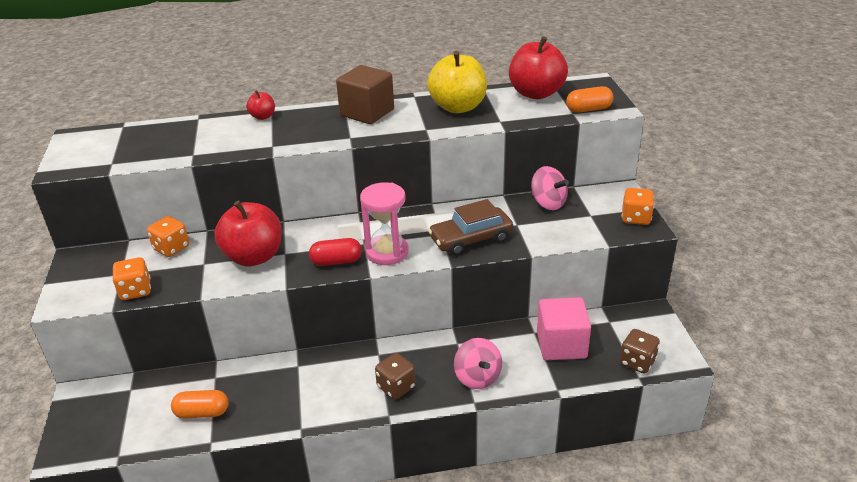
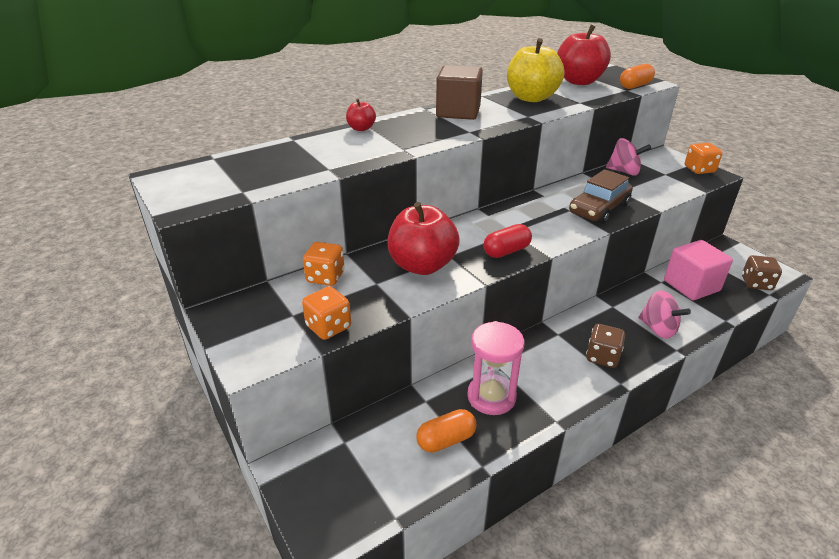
camera: 25 degrees left, 0 degrees up
(387, 252) = (542, 234): pink hourglass -> pink hourglass (491, 397)

